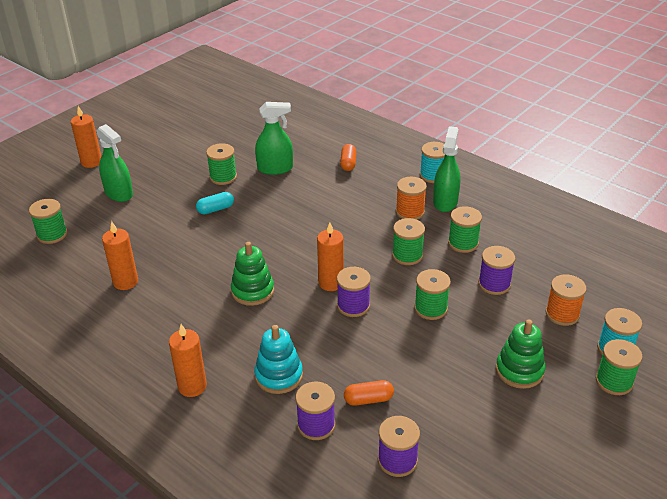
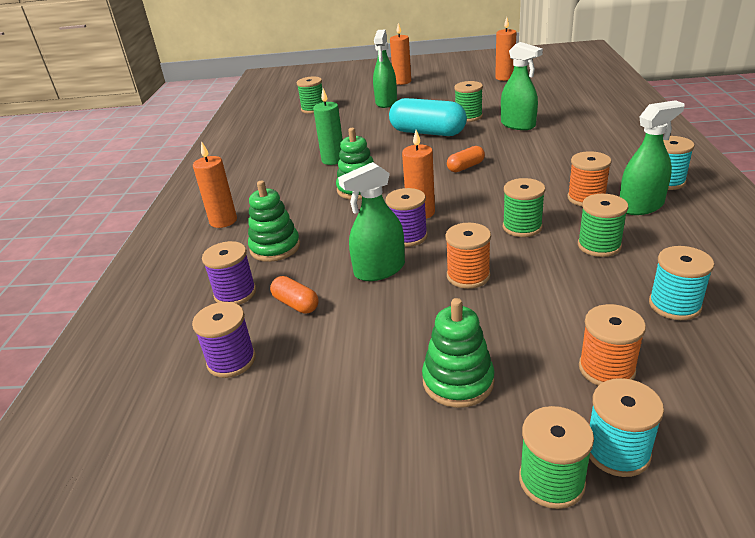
camera: 55 degrees right, 5 degrees down
(125, 282) = (301, 148): orange candle -> orange candle (505, 78)
(180, 277) = (333, 160): none -> green candle
(215, 209) = (427, 132): turquoise capsule -> turquoise capsule, size x2.05
(279, 376) = (275, 247): turquoise stacking toy -> green stacking toy
(348, 163) = (589, 143): orange capsule -> orange capsule (465, 167)
(377, 340) = (379, 270): none -> green spray bottle
(431, 308) = (468, 276): green spool -> orange spool
(494, 284) = (571, 295): purple spool -> none
(540, 259) = (674, 305): none -> turquoise spool

